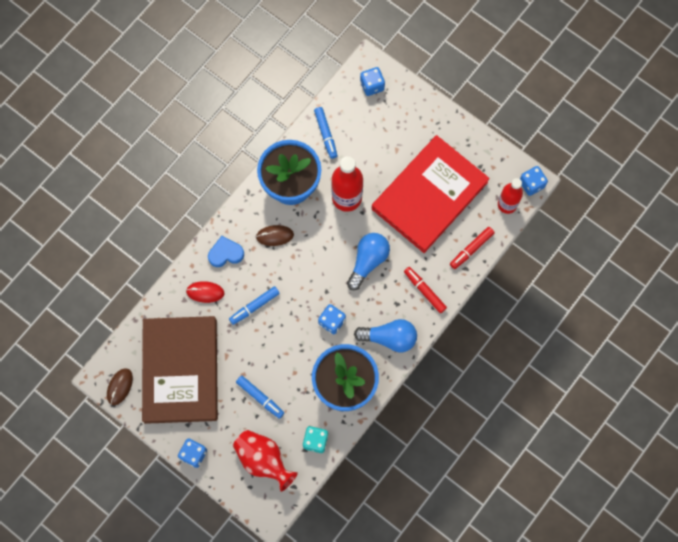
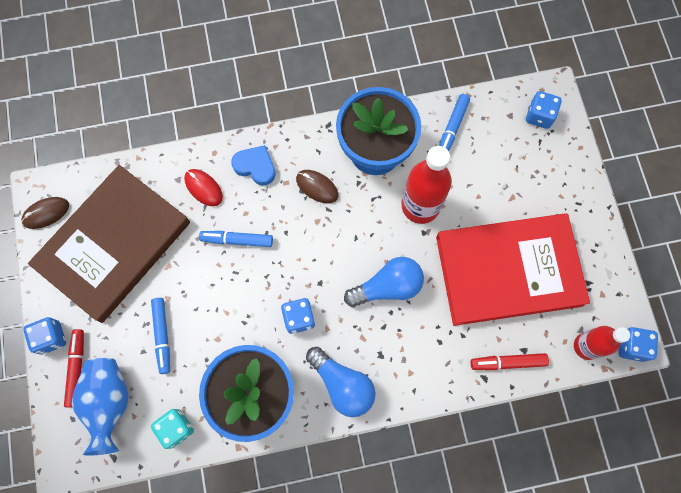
camera: 40 degrees right, 0 degrees up
(263, 460) = (109, 403): red vase -> blue vase
(424, 291) = (421, 365): red marker -> red marker (77, 368)

